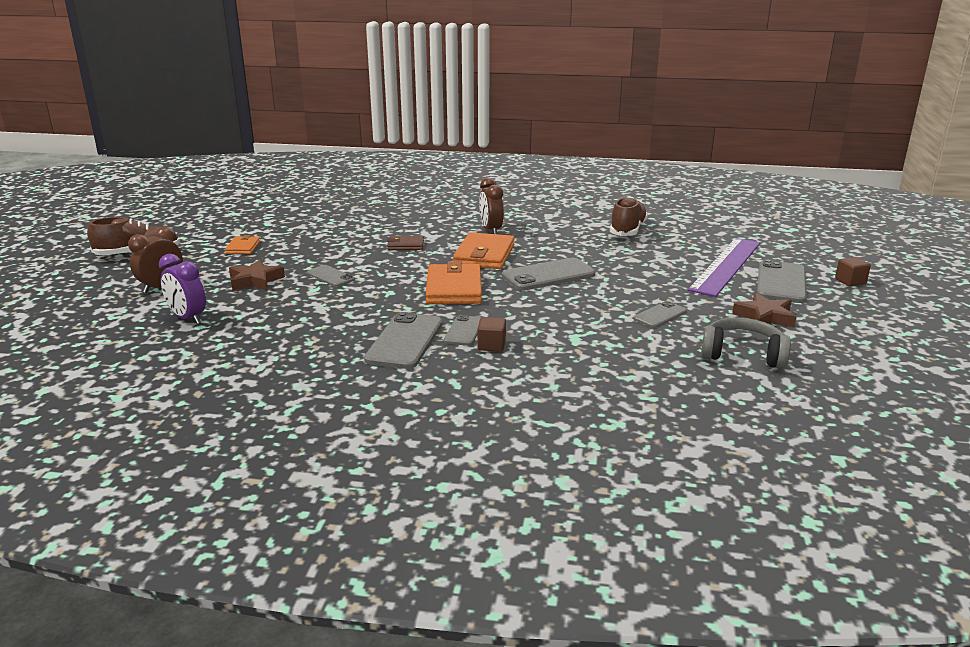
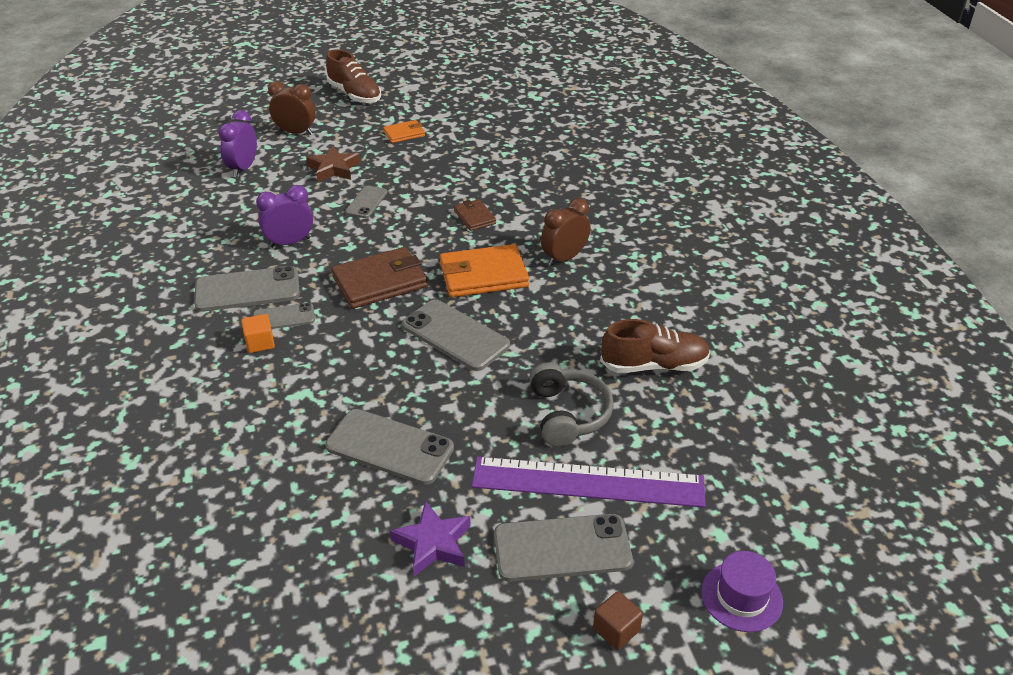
camera: 65 degrees right, 15 degrees up
(351, 314) = (290, 242): none -> purple clock
(454, 289) = (380, 282): orange wallet -> brown wallet
(491, 345) = (260, 343): brown cube -> orange cube
(660, 315) = (390, 447): grey phone -> grey phone, size x1.76
(742, 354) = (314, 535): grey headphones -> grey headphones (568, 414)
(765, 316) = (433, 543): brown star -> purple star
(830, 250) = (741, 596): none -> purple hat

